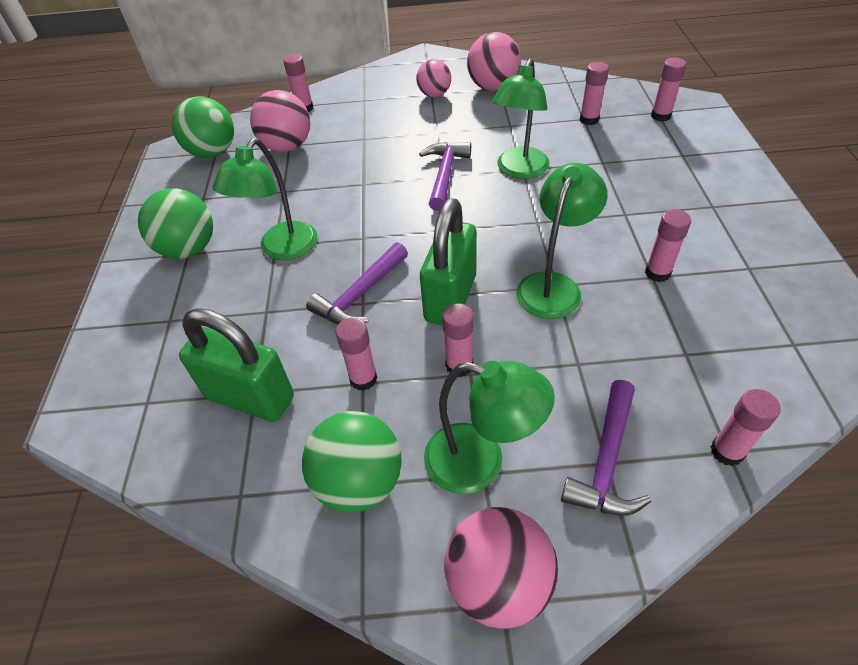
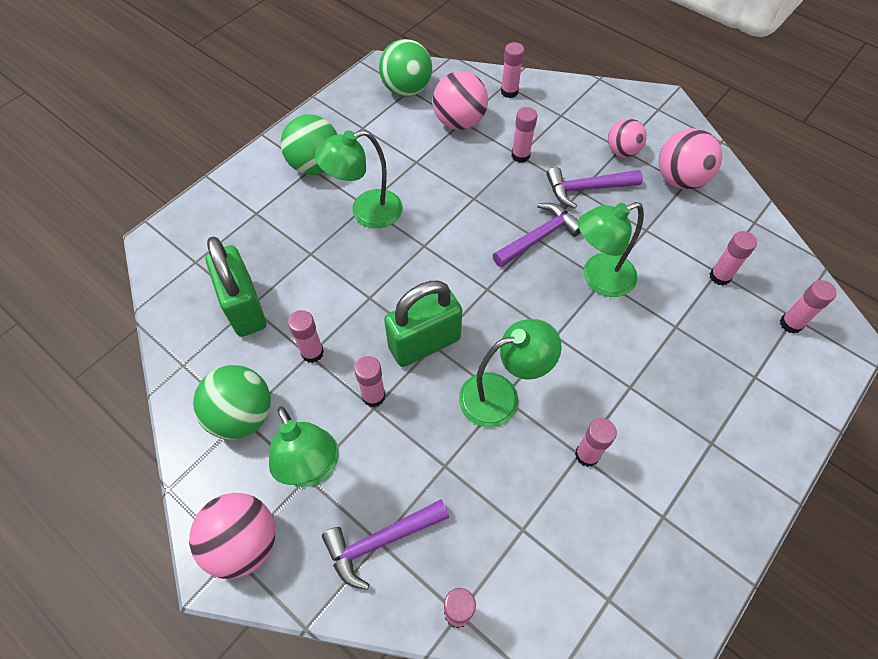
camera: 40 degrees right, 10 degrees up
(360, 295) = (374, 290): purple hammer -> purple hammer (586, 189)
(364, 138) = (520, 155): none -> pink glue stick

